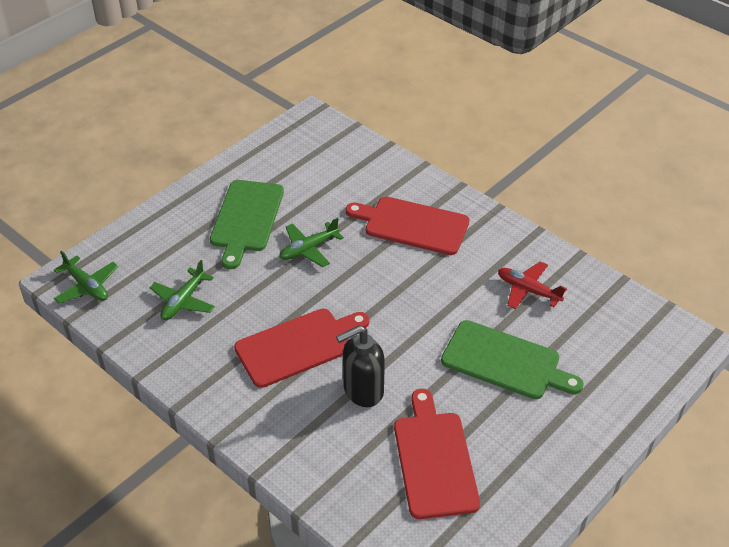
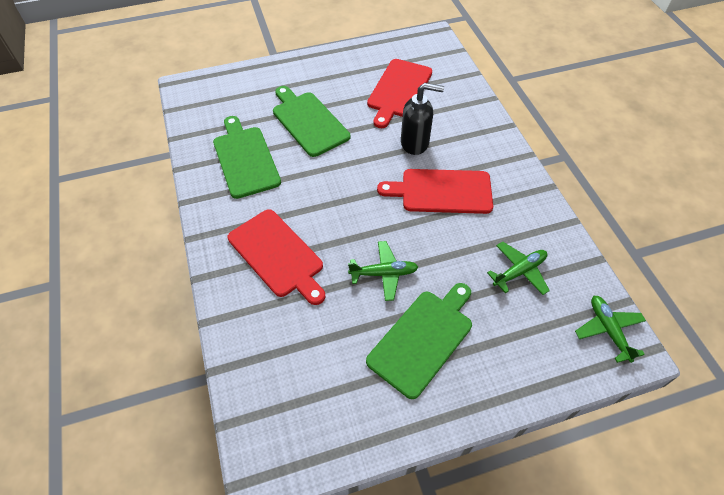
camera: 150 degrees left, 10 degrees up
(528, 290) = (245, 159): red plane -> green cutting board

